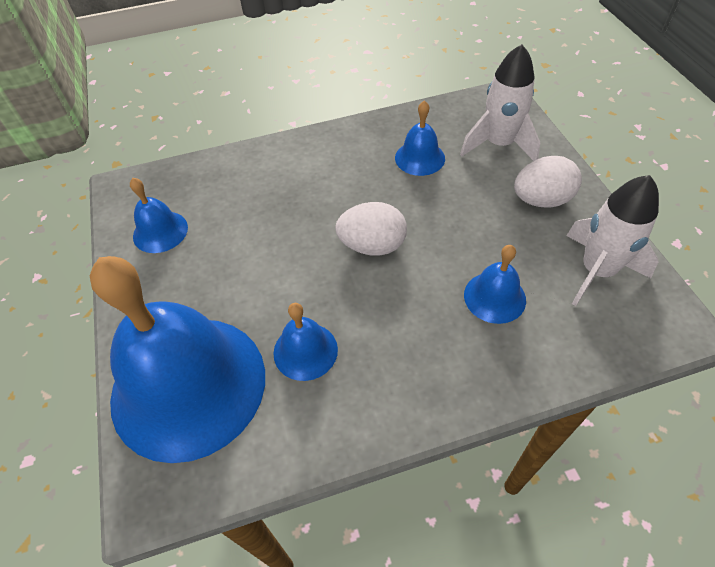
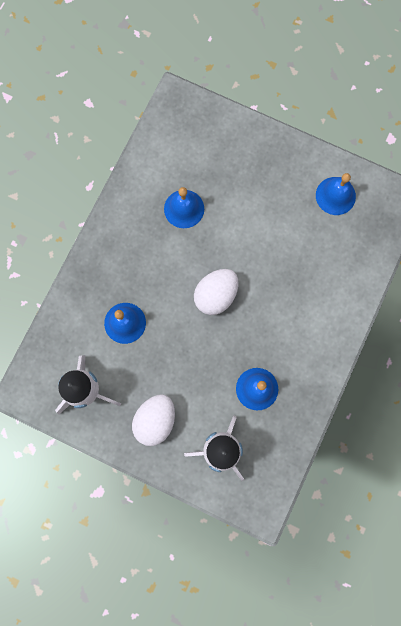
camera: 130 degrees right, 25 degrees up
(188, 385) = (215, 146): blue bell -> none

